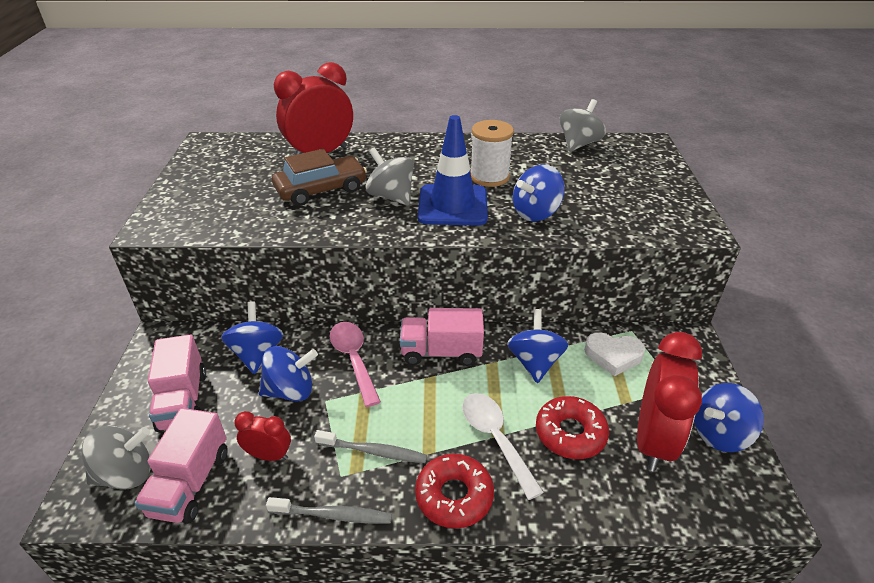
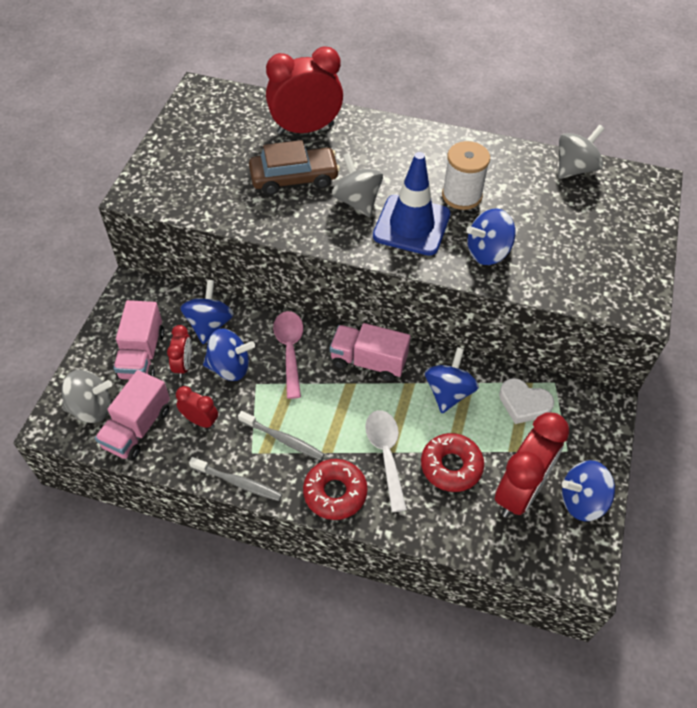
camera: 15 degrees right, 15 degrees up
(236, 400) = (184, 365): none -> red clock

